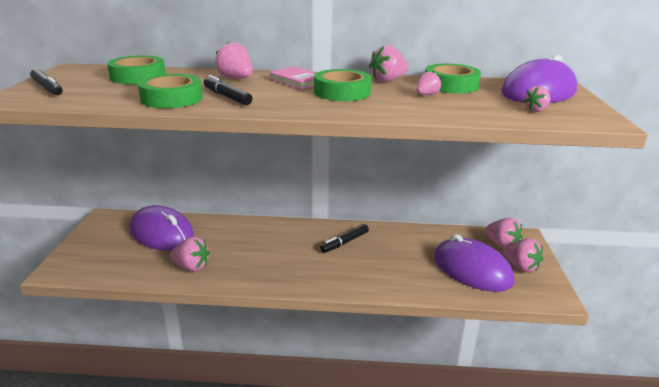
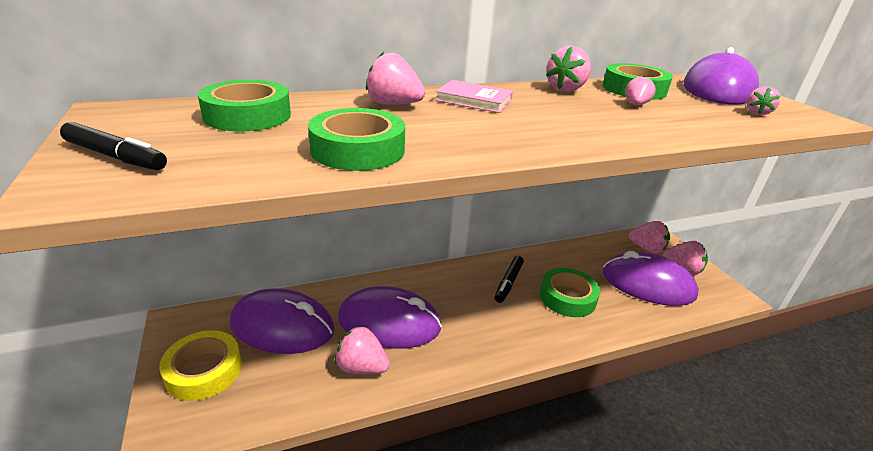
camera: 25 degrees left, 5 degrees up
(100, 245) = (204, 370): none -> yellow tape
(191, 267) = (361, 367): pink strawberry -> pink strawberry turned 150 degrees counterclockwise
(227, 97) = (429, 136): black marker -> none
(231, 247) = (389, 323): none -> purple mouse
(342, 92) = (549, 111): green tape -> green tape (567, 297)

